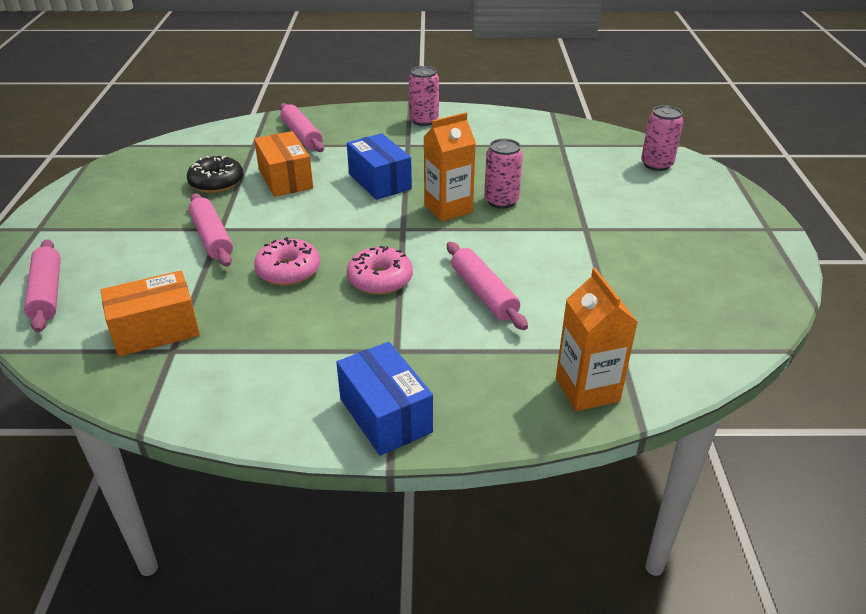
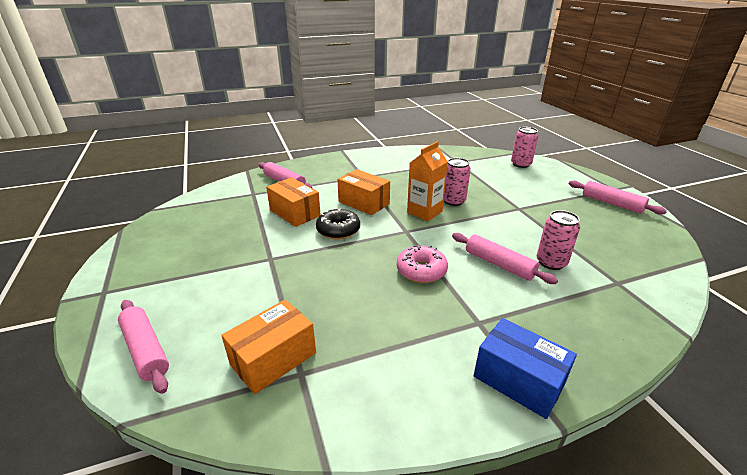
camera: 20 degrees left, 5 degrees down
(212, 238) = (268, 267): pink rolling pin -> pink rolling pin (612, 203)
(216, 182) = (243, 225): black donut -> black donut (338, 230)
(288, 271) = (348, 279): pink donut -> none
(380, 181) = (364, 203): blue box -> orange box
(424, 120) = (361, 160): pink can -> pink can (551, 262)
(587, 390) = (628, 317): orange carton -> none

